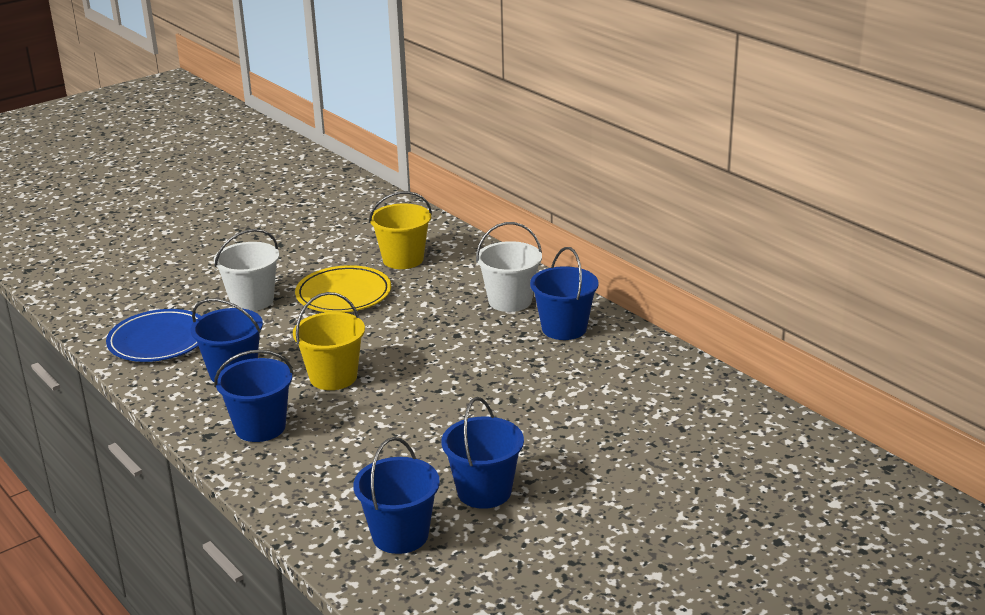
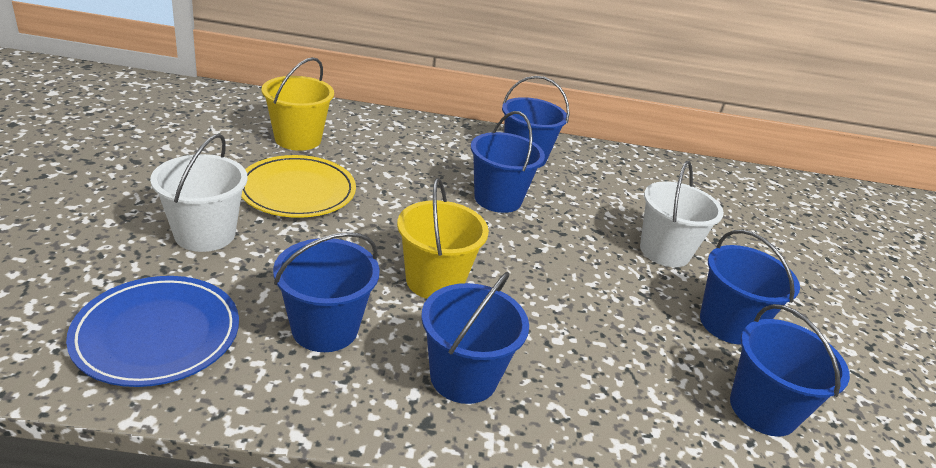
camera: 55 degrees left, 5 degrees up
(475, 348) = (498, 199): none -> blue bucket
(510, 301) = (450, 148): white bucket -> white bucket (664, 251)

